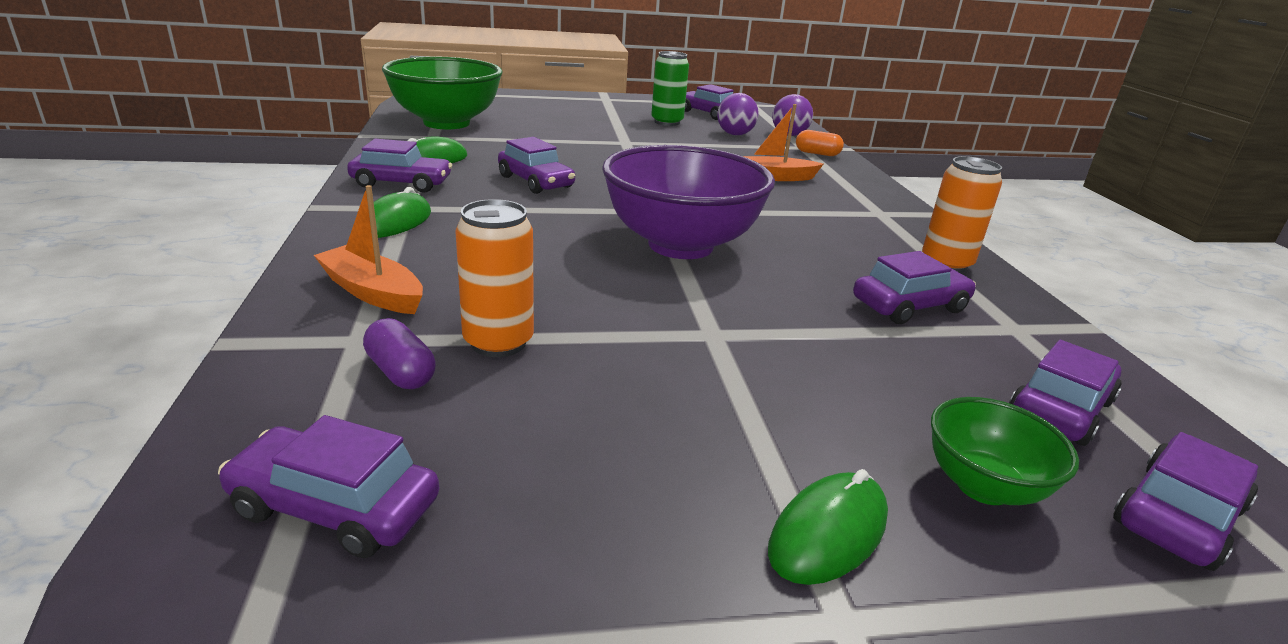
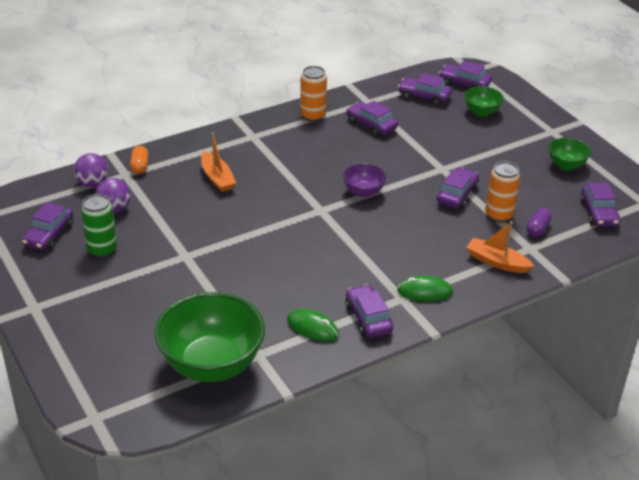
camera: 110 degrees left, 10 degrees up
(372, 292) = (497, 262): orange boat -> orange boat turned 105 degrees clockwise
(535, 182) = (315, 267): purple car -> purple car (457, 195)
(613, 553) = (566, 165): none -> green bowl
(680, 245) = (363, 192): purple bowl -> purple bowl, size x0.49
(828, 533) = (526, 135): green mouse -> none

